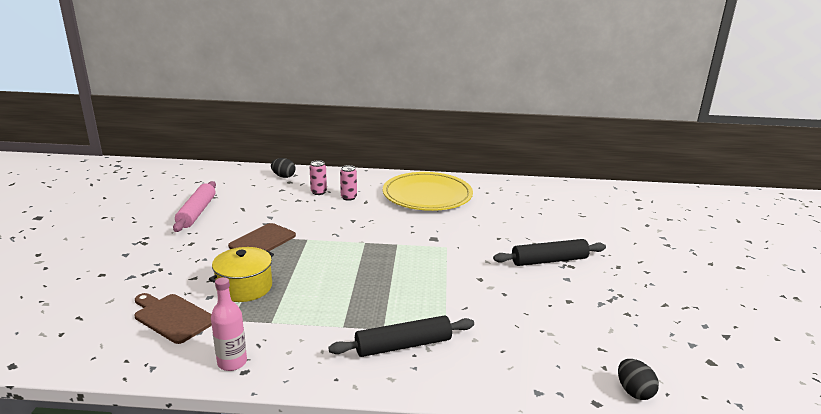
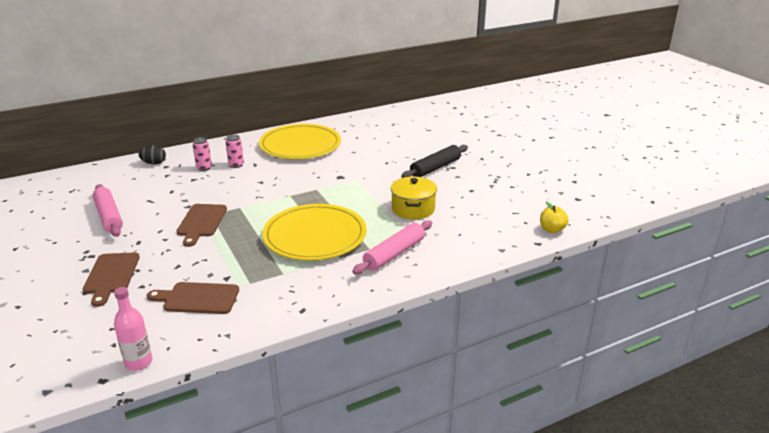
camera: 30 degrees left, 5 degrees up
(136, 266) = (111, 275): none -> brown cutting board
(232, 362) = (286, 308): pink bottle -> pink bottle (138, 362)
(244, 287) = (231, 258): yellow pot -> yellow pot (413, 209)
(343, 293) = (315, 236): none -> yellow plate
(403, 345) = (394, 254): black rolling pin -> pink rolling pin
(634, 392) = (552, 229): black egg -> yellow apple

